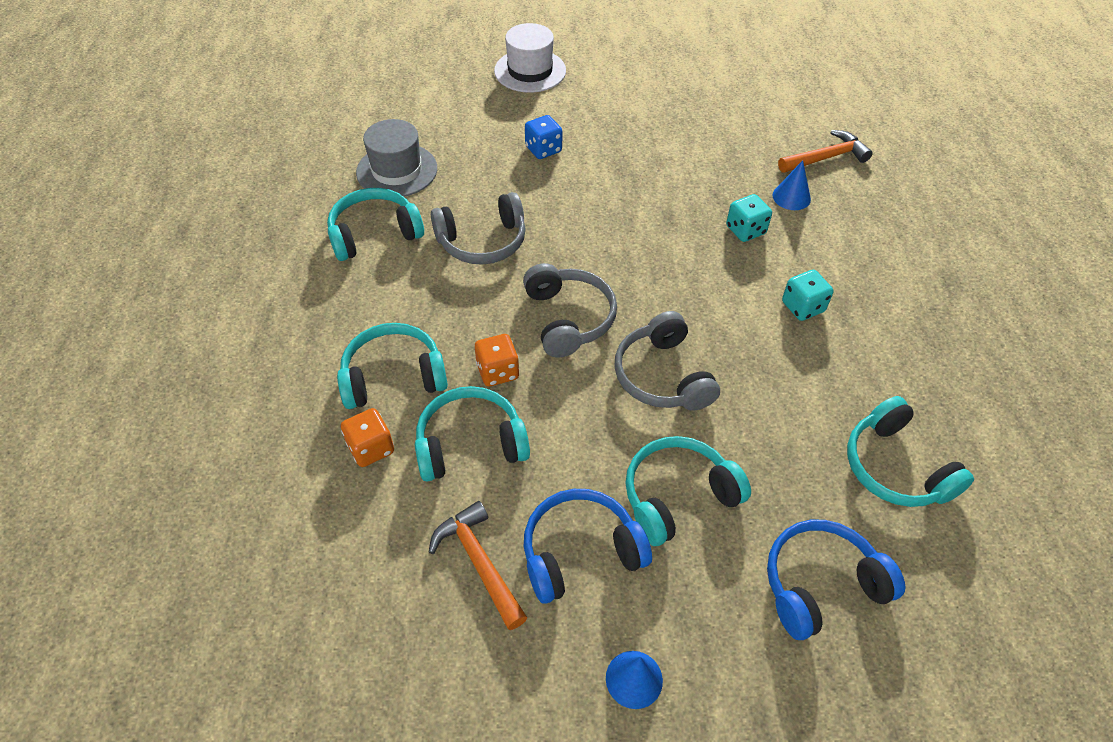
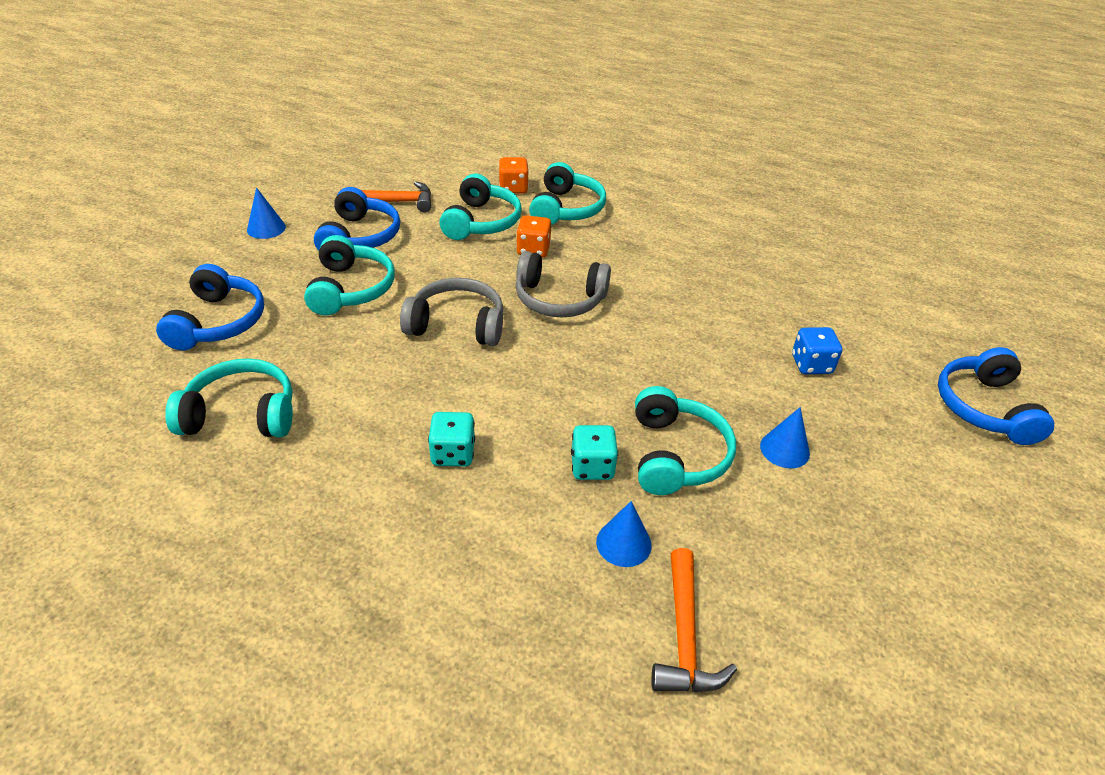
camera: 115 degrees right, 10 degrees down
(374, 233) = (727, 236): turquoise headphones -> turquoise headphones (676, 455)
(397, 170) = (811, 266): grey hat -> none
(482, 241) = (684, 284): grey headphones -> none
(530, 71) = (983, 408): white hat -> blue headphones
(647, 147) = (784, 449): none -> blue cone

